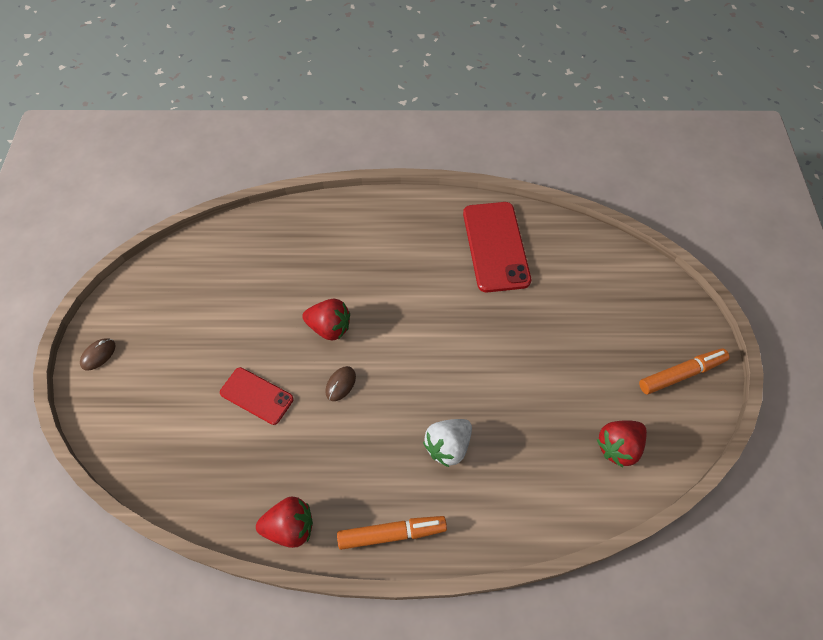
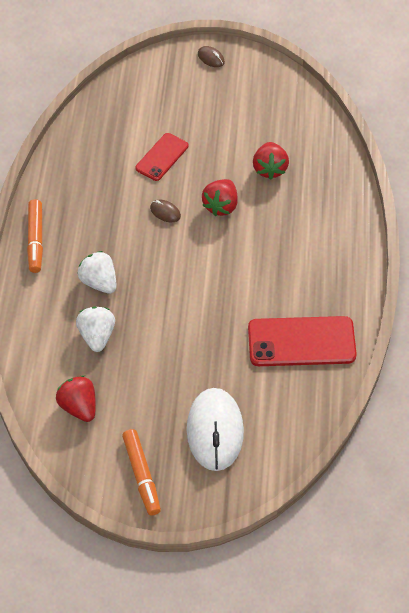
camera: 95 degrees right, 5 degrees down
(290, 527) = (52, 178): red strawberry -> red strawberry (270, 169)
(523, 439) = (97, 336): none -> white strawberry
(613, 313) = (215, 431): none -> white mouse

